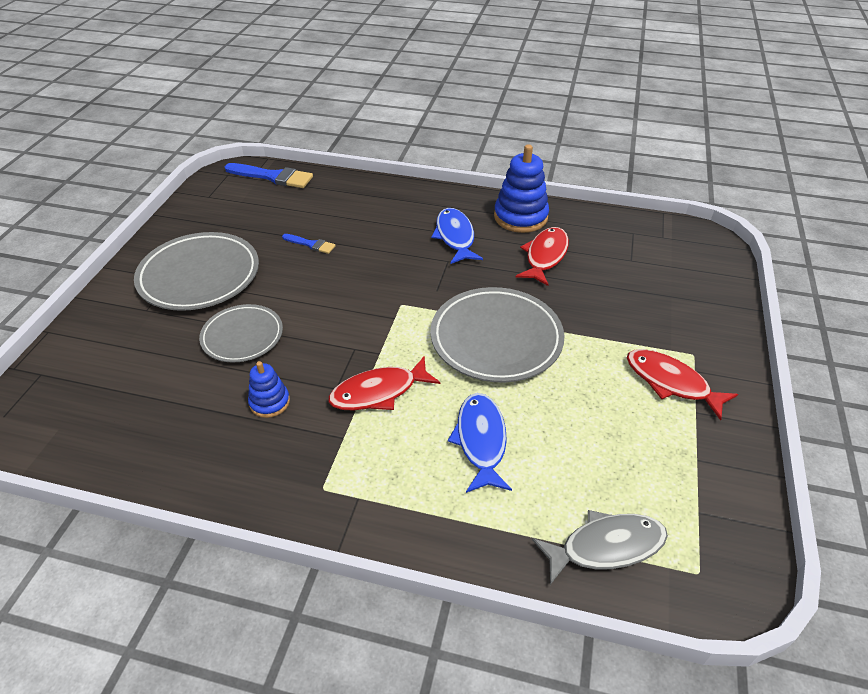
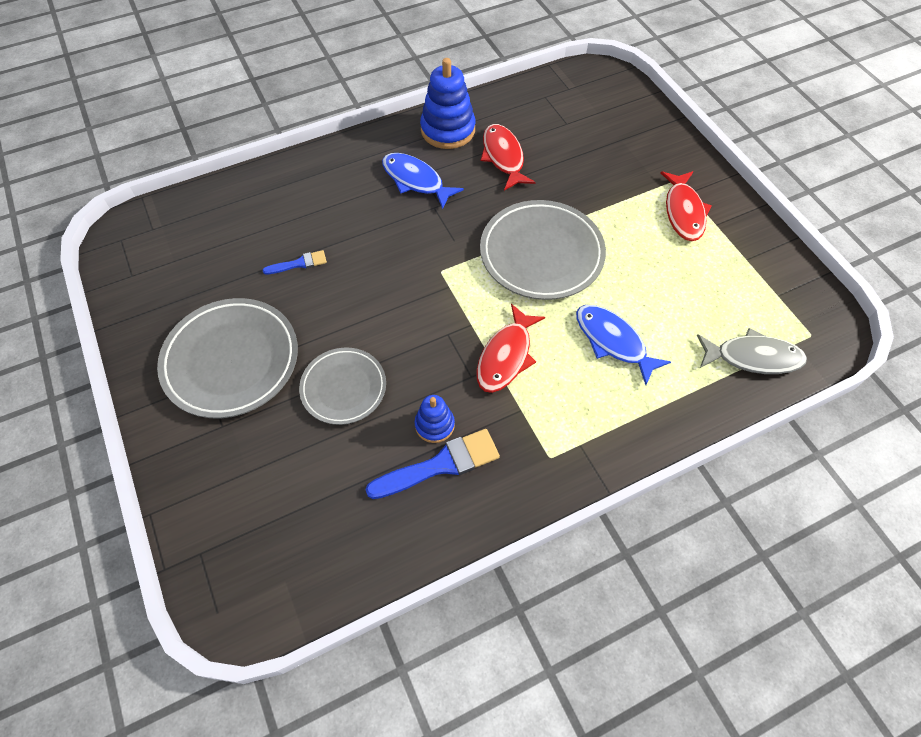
camera: 40 degrees left, 15 degrees up
(273, 177) = (174, 215): blue brush -> blue brush (440, 465)
(606, 547) = (753, 357): grey fish -> grey fish turned 60 degrees clockwise
(671, 383) = (683, 212): red fish -> red fish turned 90 degrees counterclockwise

